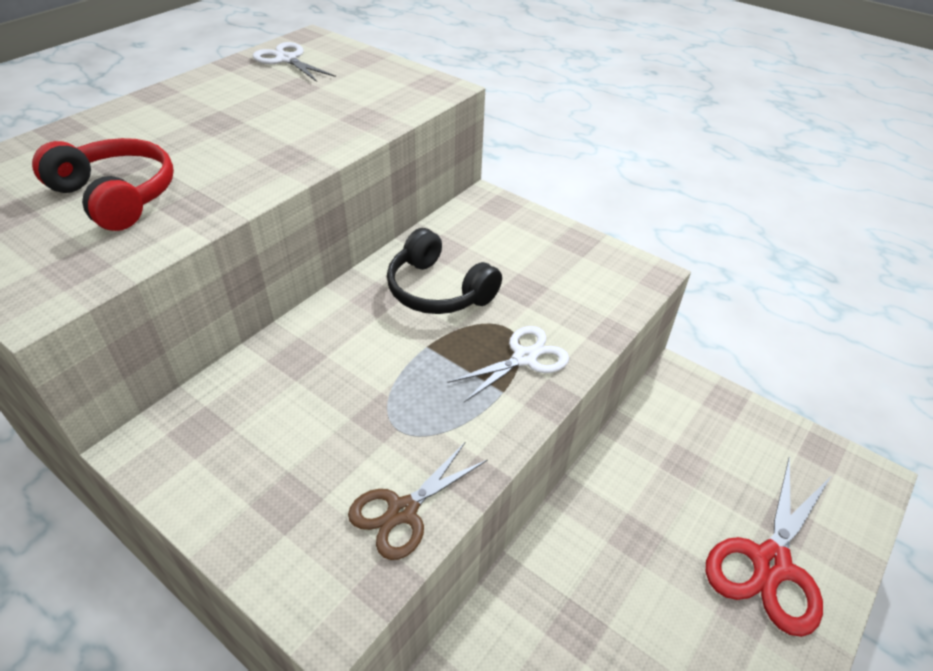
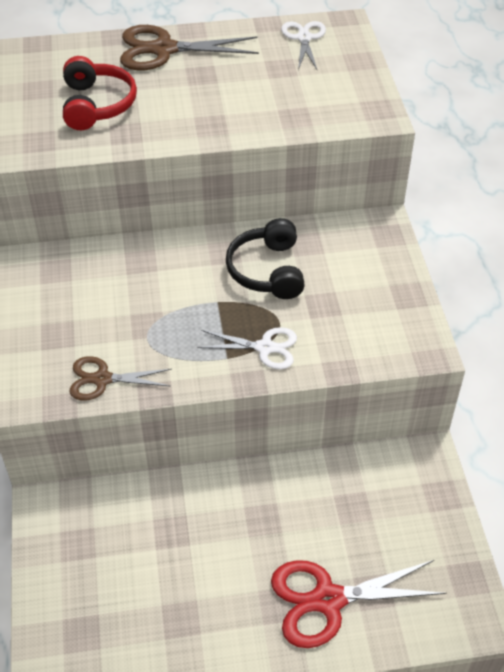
camera: 45 degrees right, 5 degrees up
(141, 118) = (164, 49): none -> brown scissors

